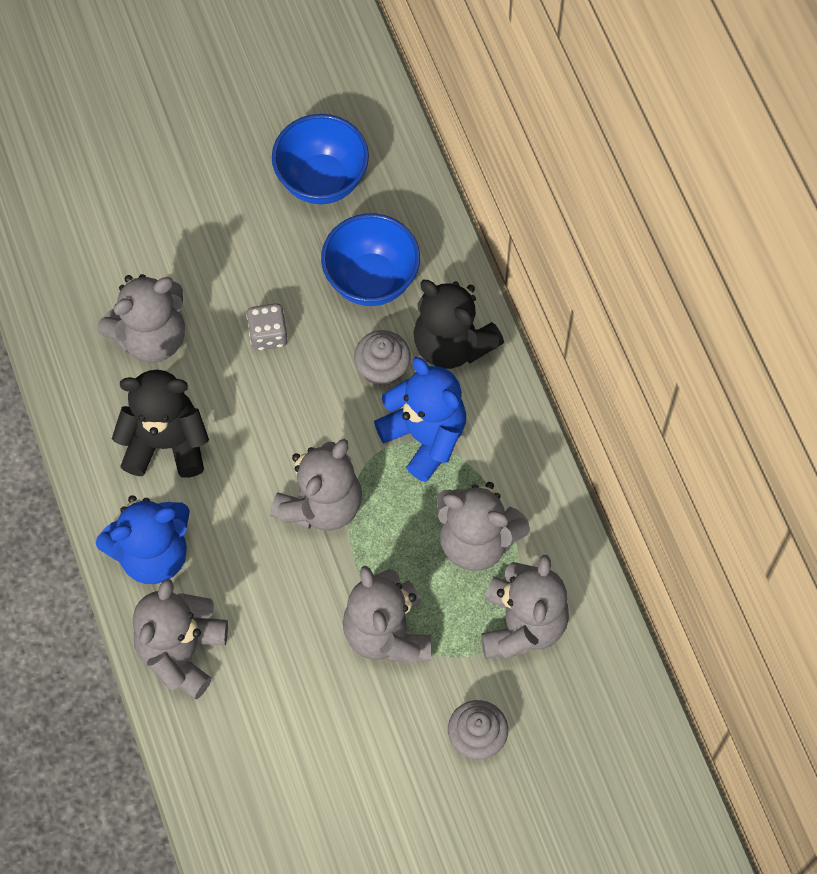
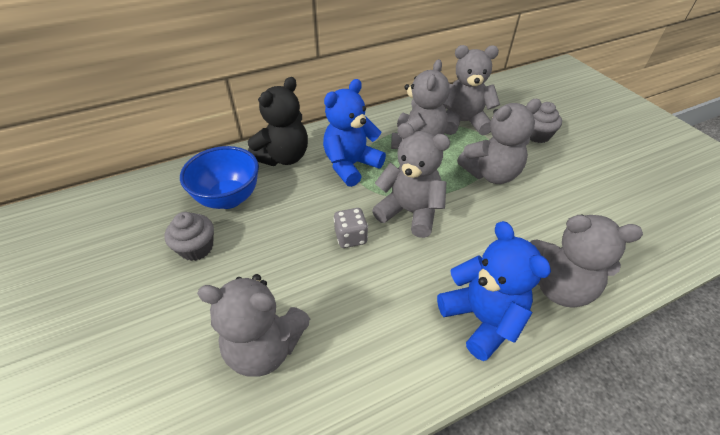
camera: 95 degrees left, 20 degrees down
(151, 337) = (265, 347): grey teddy bear -> grey teddy bear turned 135 degrees clockwise
(166, 443) = (375, 320): black teddy bear -> none
(268, 335) = (269, 255): grey dice -> grey dice (351, 237)
(322, 180) = (132, 233): blue bowl -> none
(382, 368) = (301, 188): grey cupcake -> grey cupcake (196, 248)

